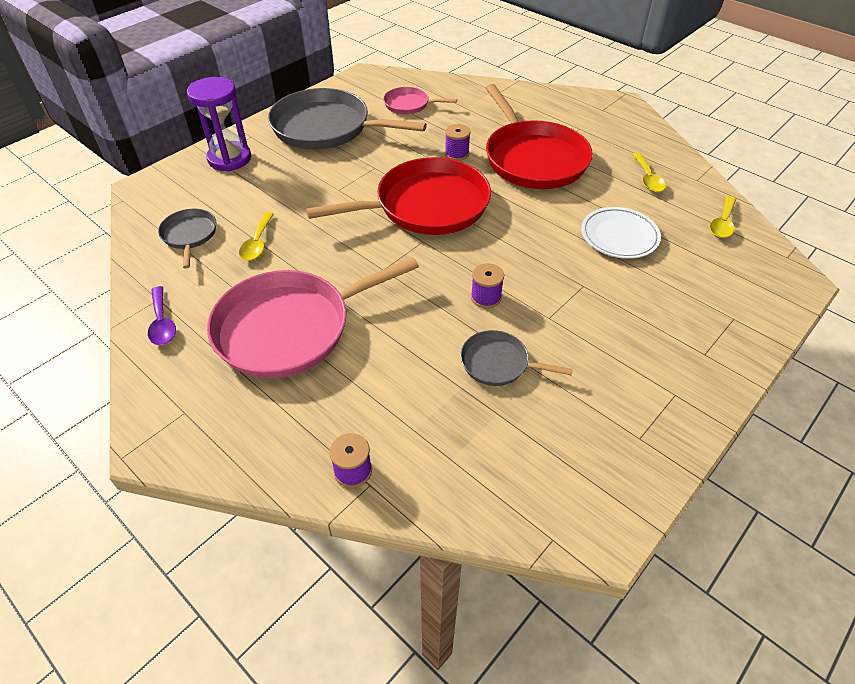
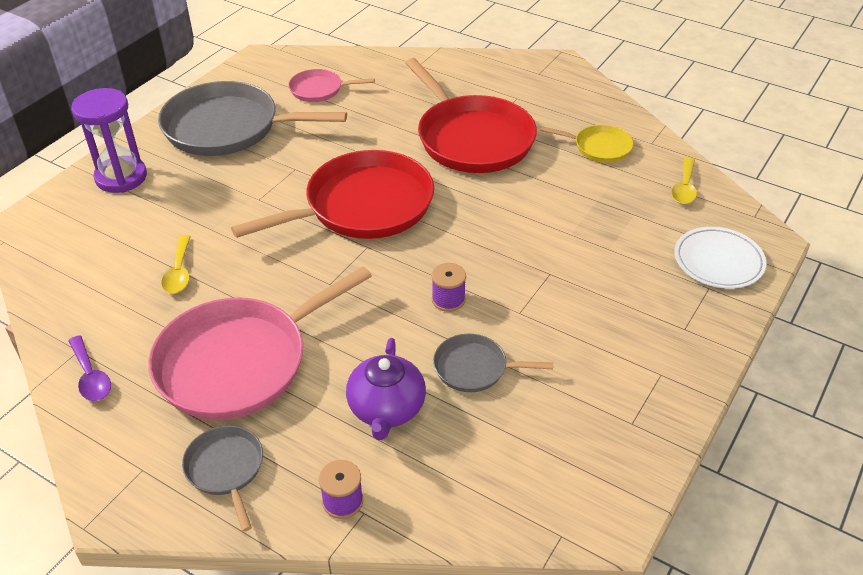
camera: 10 degrees left, 5 degrees down
(189, 235) = (96, 273): grey pan -> grey pan (226, 469)
(410, 390) = (386, 409): none -> purple teapot
(457, 154) = (385, 142): purple spool -> none
(619, 236) = (579, 215): white plate -> white plate (718, 261)
(647, 178) = (599, 147): yellow spoon -> yellow pan

